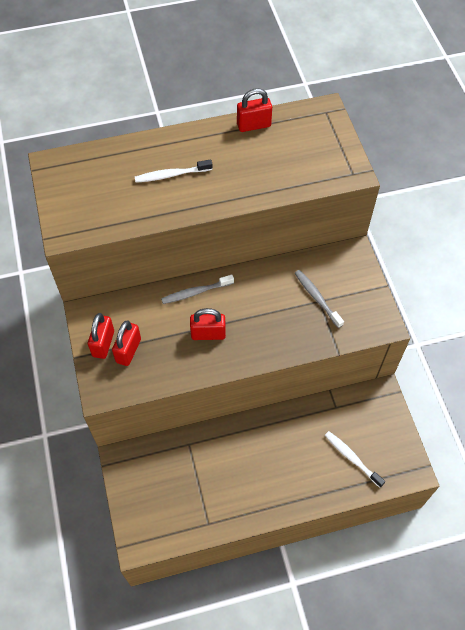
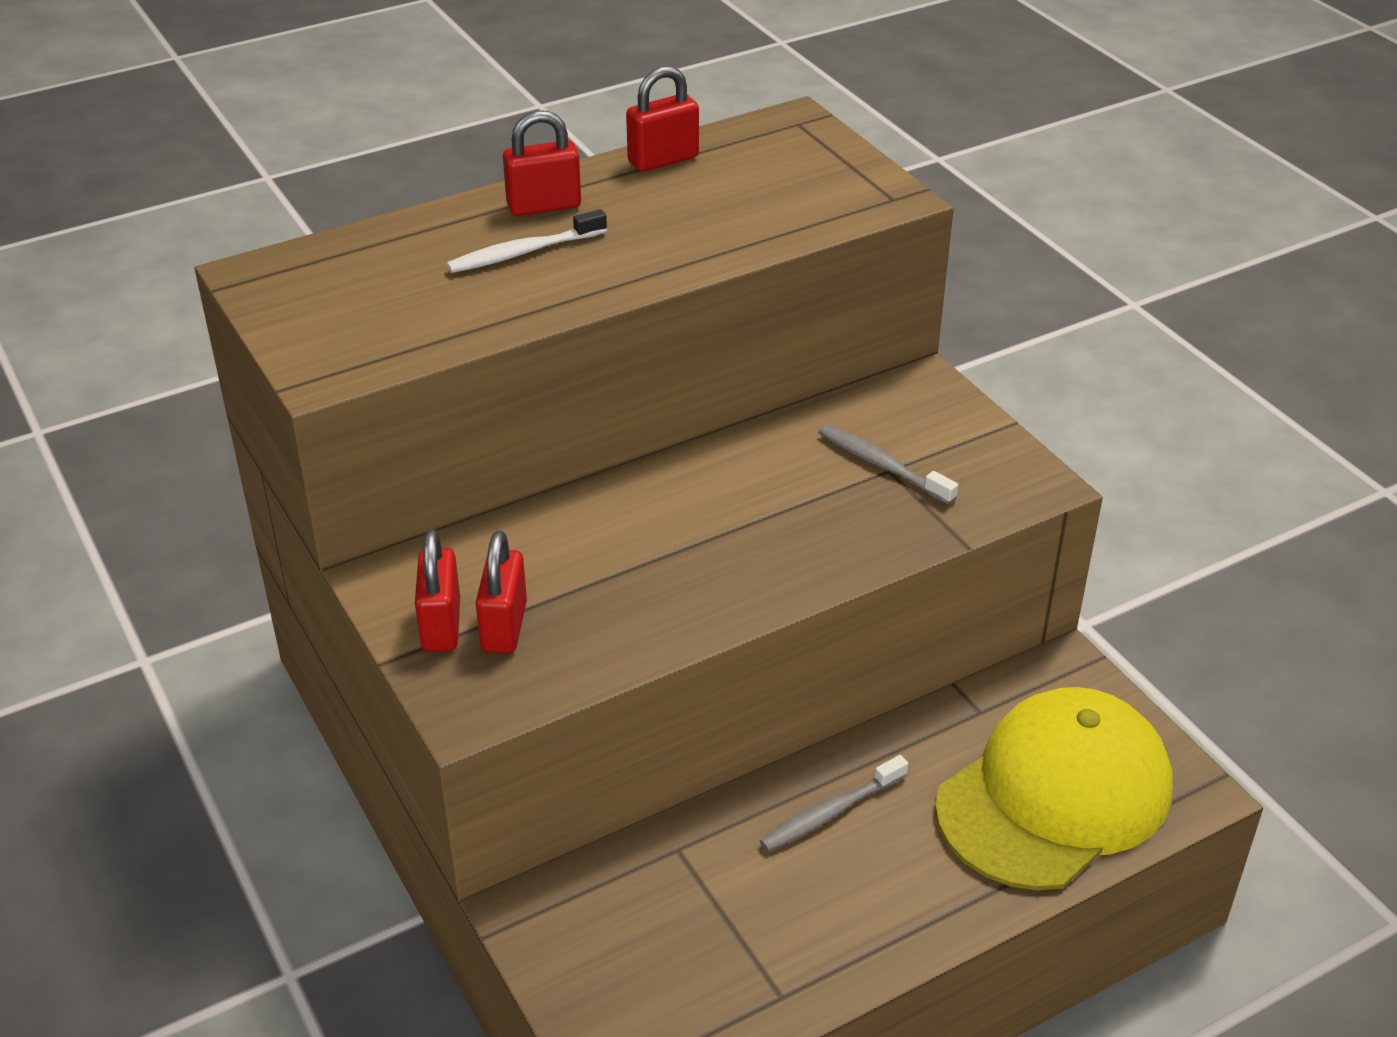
camera: 15 degrees left, 20 degrees down
(195, 292) = (618, 501): grey toothbrush -> grey toothbrush (830, 812)
(208, 334) = (674, 565): red padlock -> red padlock (544, 206)
(352, 458) = (1054, 796): white toothbrush -> yellow cap

